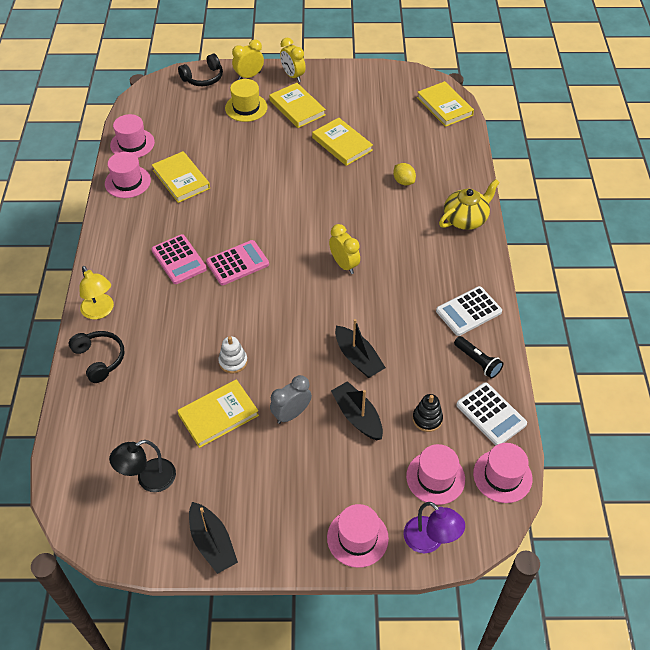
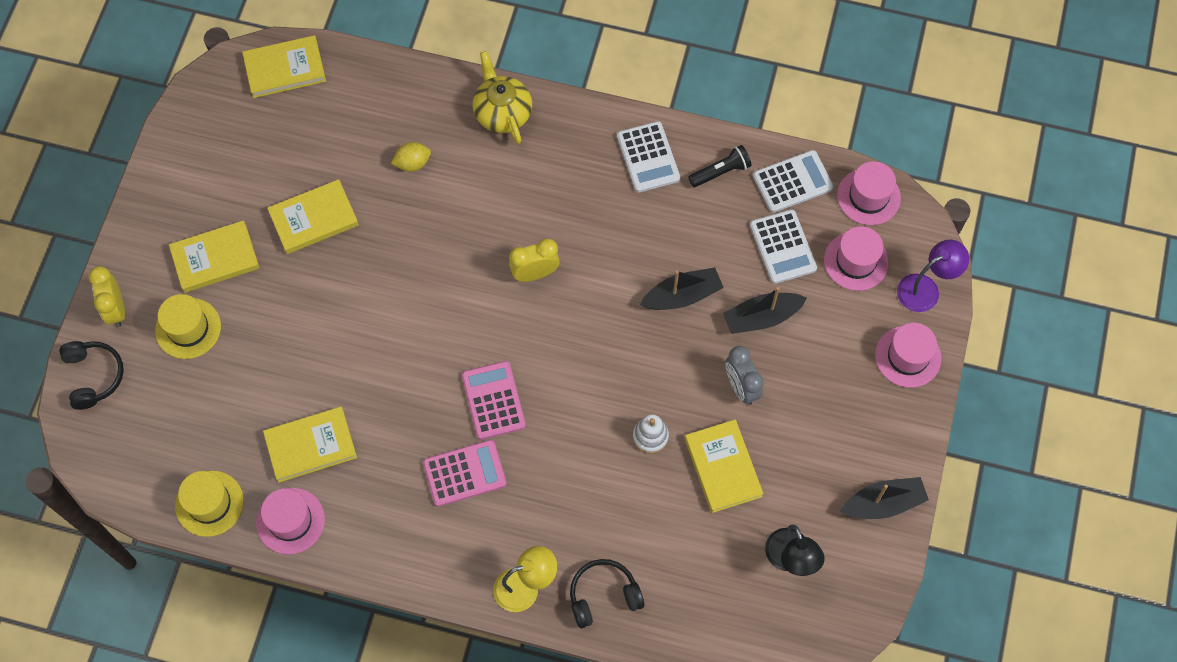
camera: 75 degrees left, 15 degrees up
(132, 144) = (209, 503): pink hat -> yellow hat
(293, 76) = (140, 248): yellow clock -> none
(427, 419) = (782, 247): black stacking toy -> white calculator

